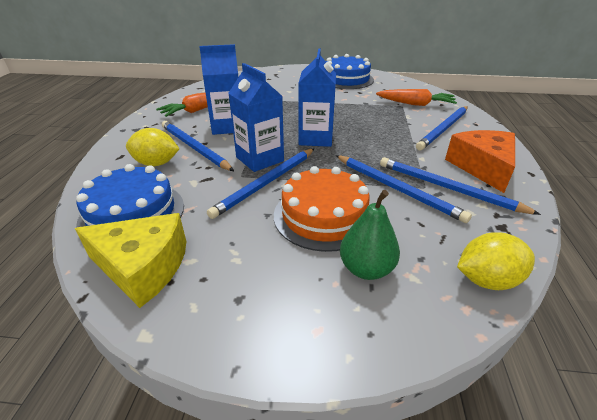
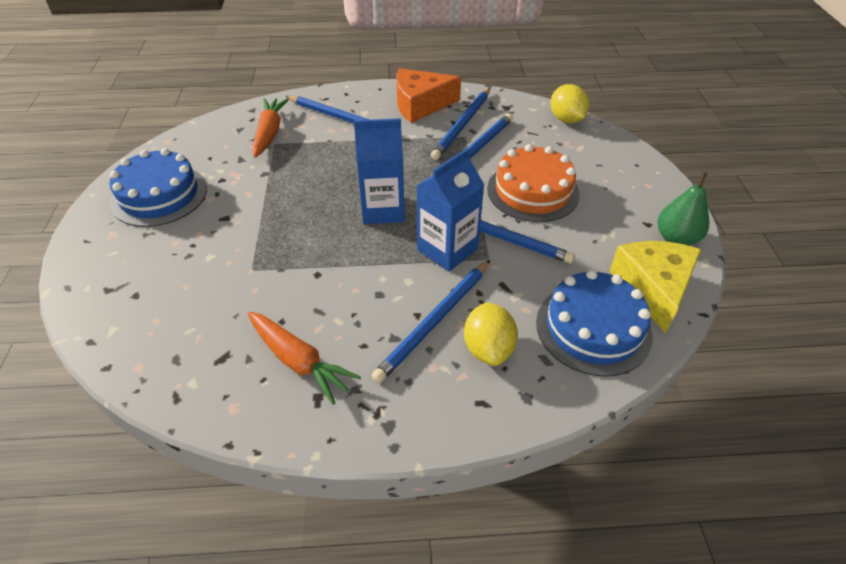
camera: 100 degrees left, 10 degrees up
(227, 127) = (362, 302): blue carton -> none
(366, 269) = (584, 167): green pear -> green pear (676, 239)

